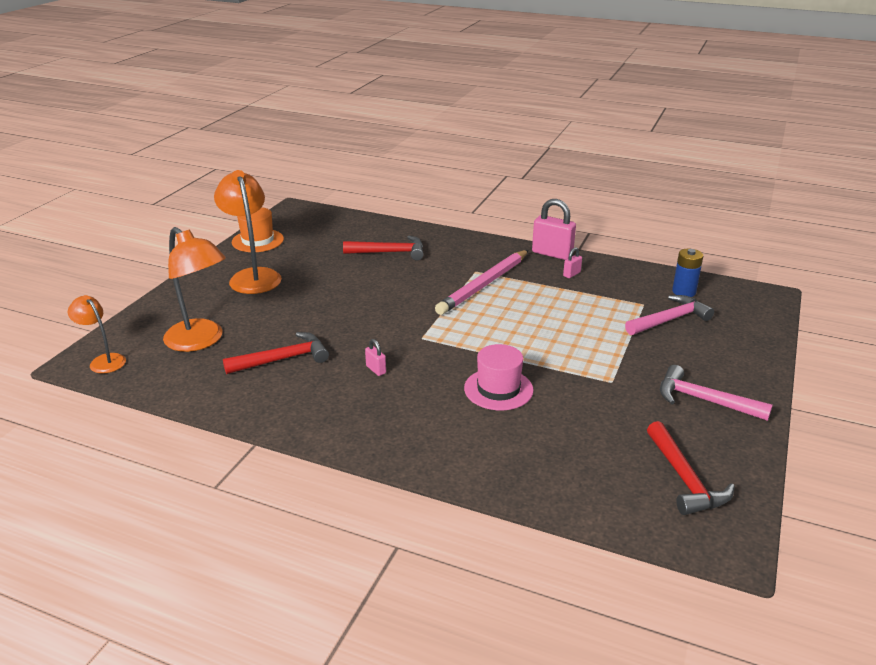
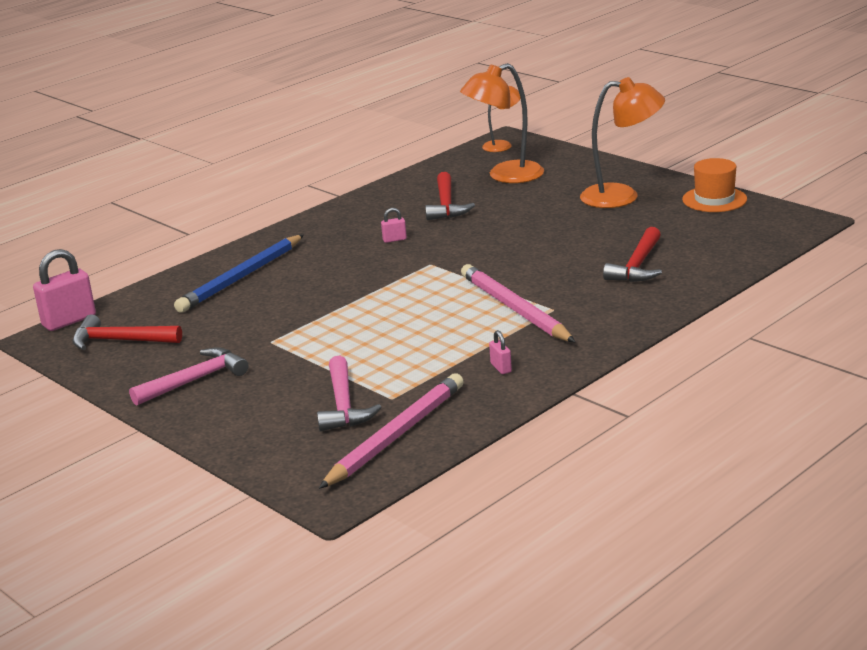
camera: 115 degrees right, 5 degrees down
(498, 389) = (313, 286): pink hat -> none
(503, 444) = (241, 277): none -> blue pencil
(552, 254) = (568, 366): pink padlock -> pink padlock (69, 321)
(684, 292) = (396, 435): blue battery -> pink pencil

